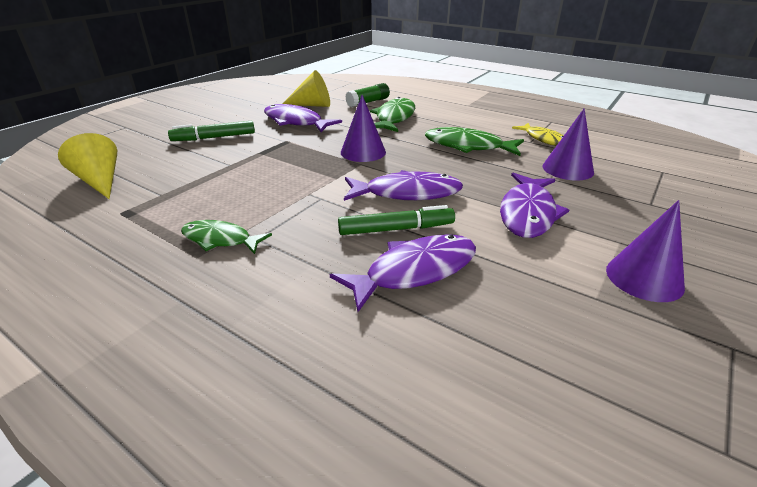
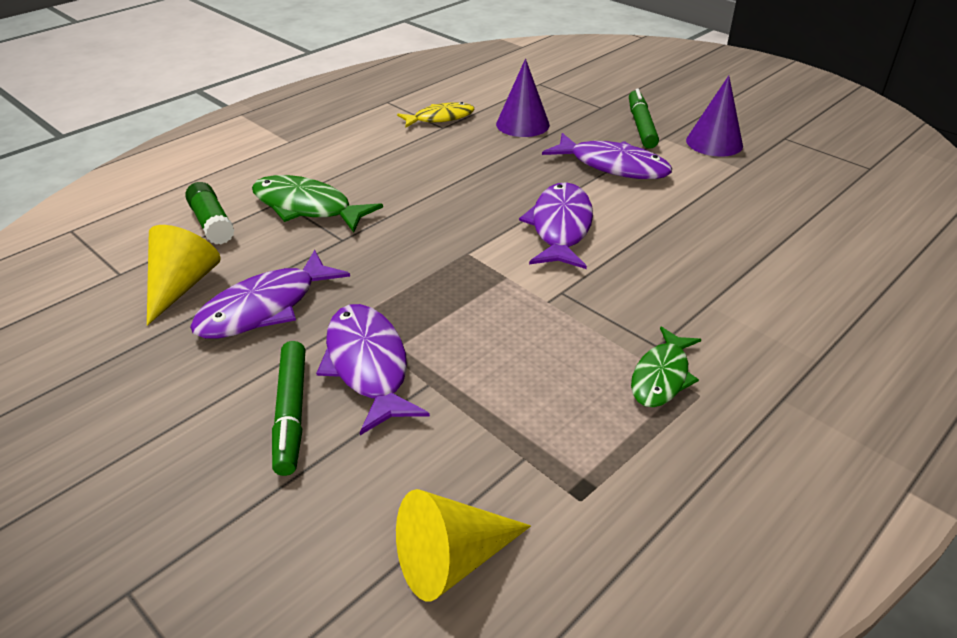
camera: 80 degrees left, 5 degrees up
(363, 152) = (428, 247): purple cone -> none
(396, 229) = (640, 244): green marker -> green marker (641, 126)
(414, 271) = (715, 243): purple fish -> purple fish (368, 366)
(468, 146) = (441, 167): green fish -> none

